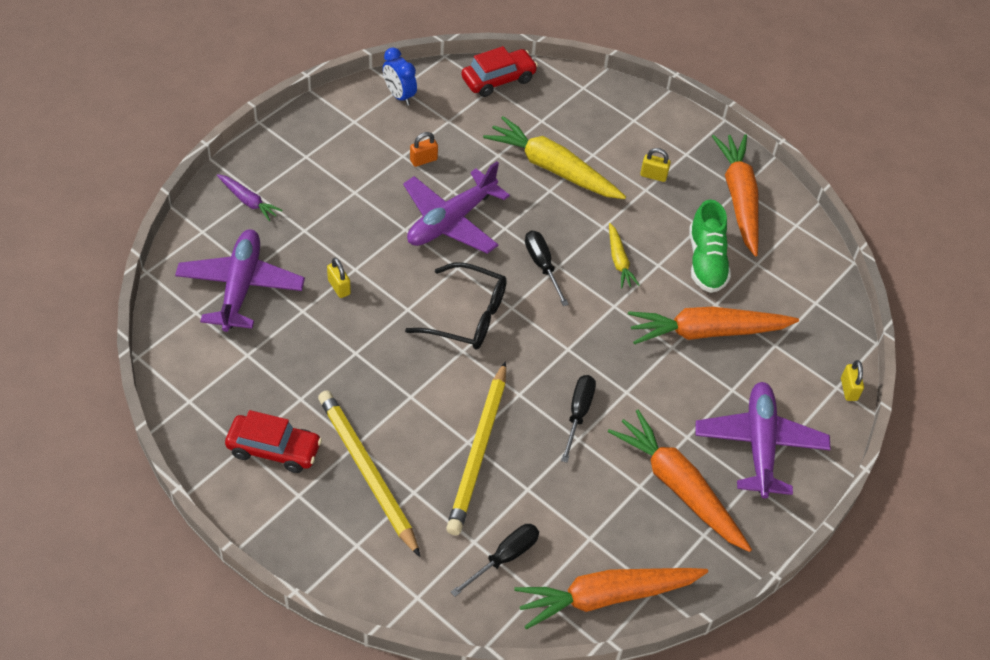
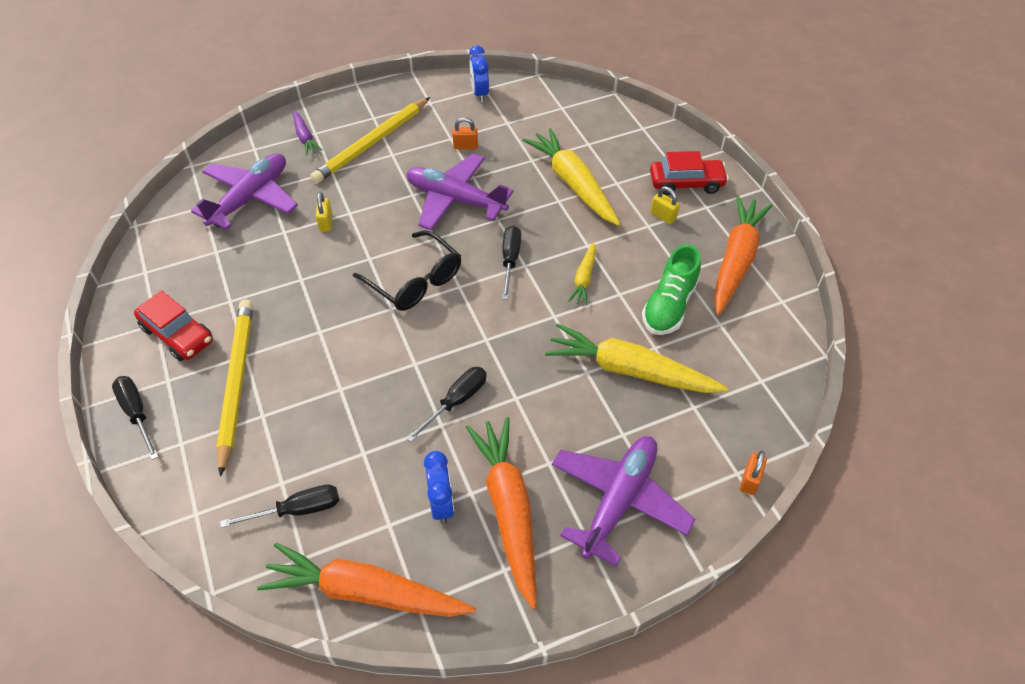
camera: 30 degrees right, 0 degrees up
(293, 536) = (137, 413): none -> black screwdriver
(451, 221) = (455, 200): purple plane -> purple plane turned 45 degrees clockwise
(478, 451) = (343, 401): yellow pencil -> yellow pencil (372, 143)
(498, 79) = (571, 103): red car -> red car (686, 183)
(622, 504) = (442, 503): none -> blue clock
(706, 332) = (630, 370): orange carrot -> yellow carrot
(848, 389) = (749, 480): yellow padlock -> orange padlock

